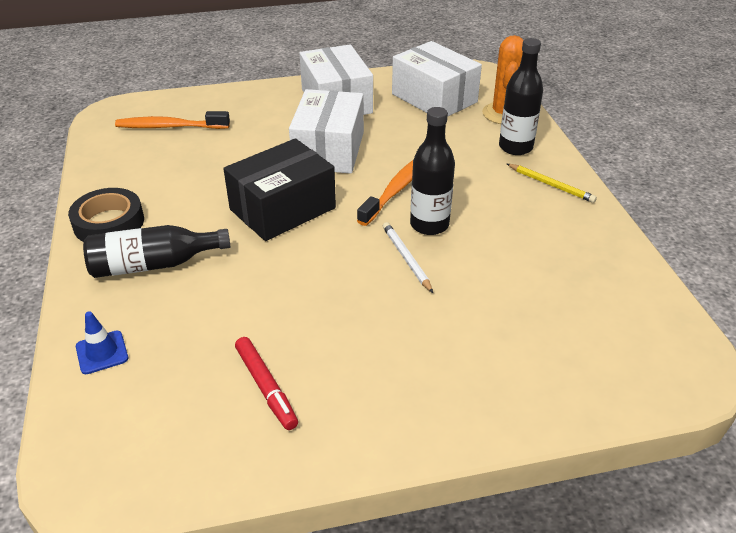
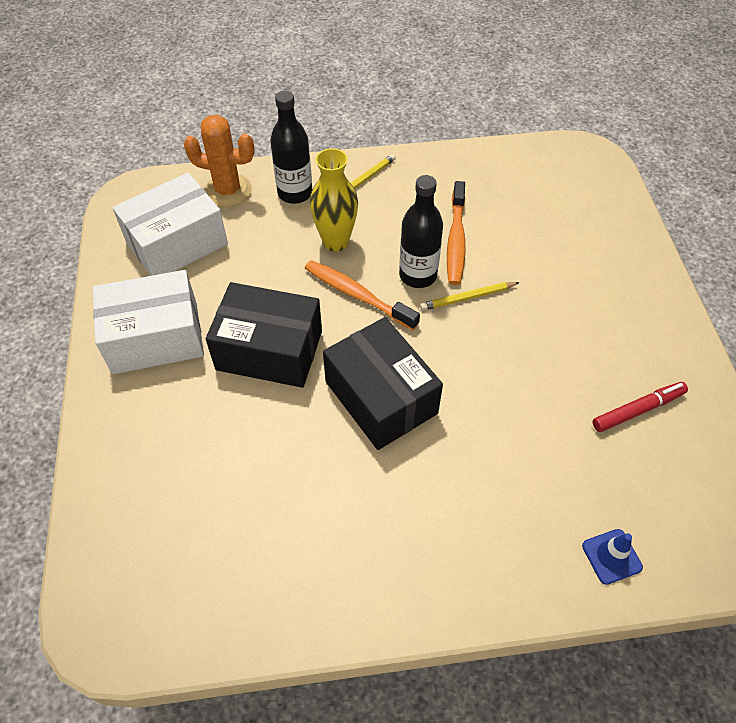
camera: 85 degrees left, 15 degrees up
(109, 223) = (393, 586): black tape -> none
(153, 265) = (475, 523): black bottle -> none
(169, 127) = (170, 537): orange toothbrush -> orange toothbrush (456, 240)
(329, 150) = (269, 350): white box -> black box
(406, 258) = (467, 298): white pencil -> yellow pencil
(460, 174) = (335, 242): none -> yellow vase

